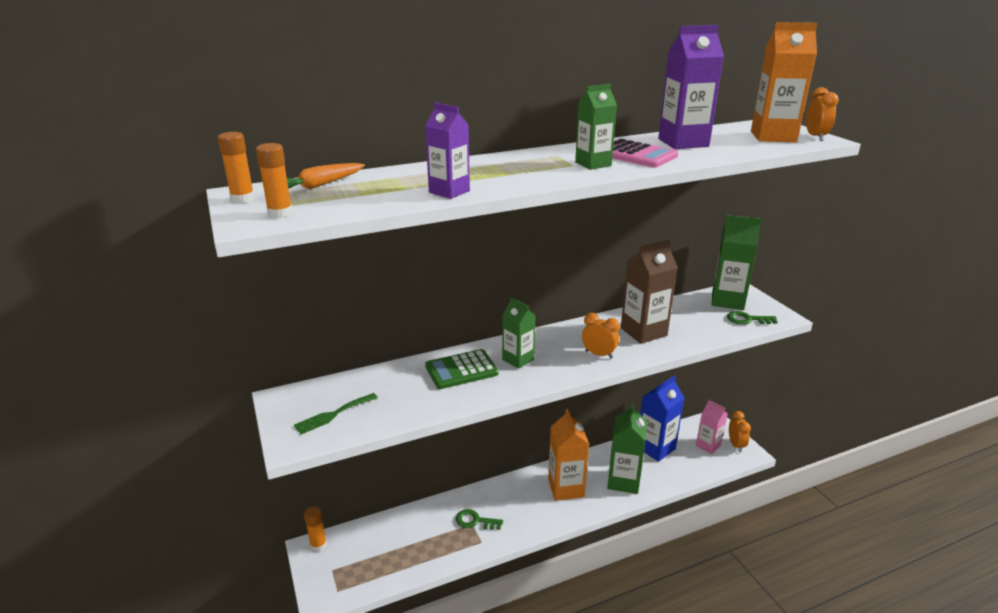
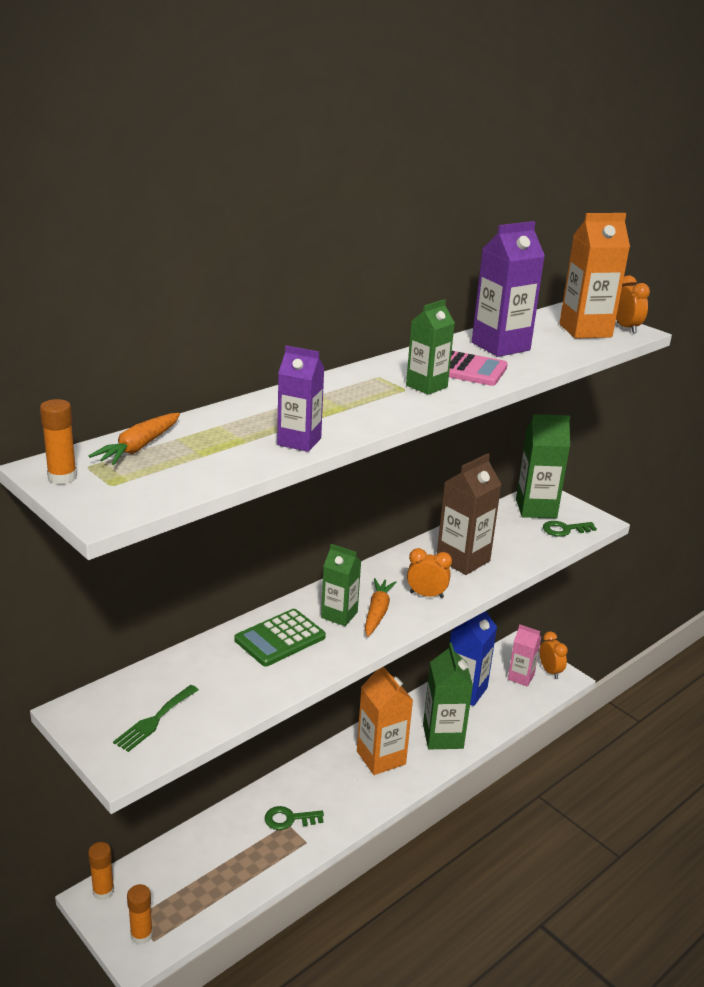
camera: 20 degrees left, 0 degrees up
(280, 213) = (129, 494): orange glue stick -> orange glue stick (141, 935)
(550, 362) = (377, 613): none -> orange carrot

